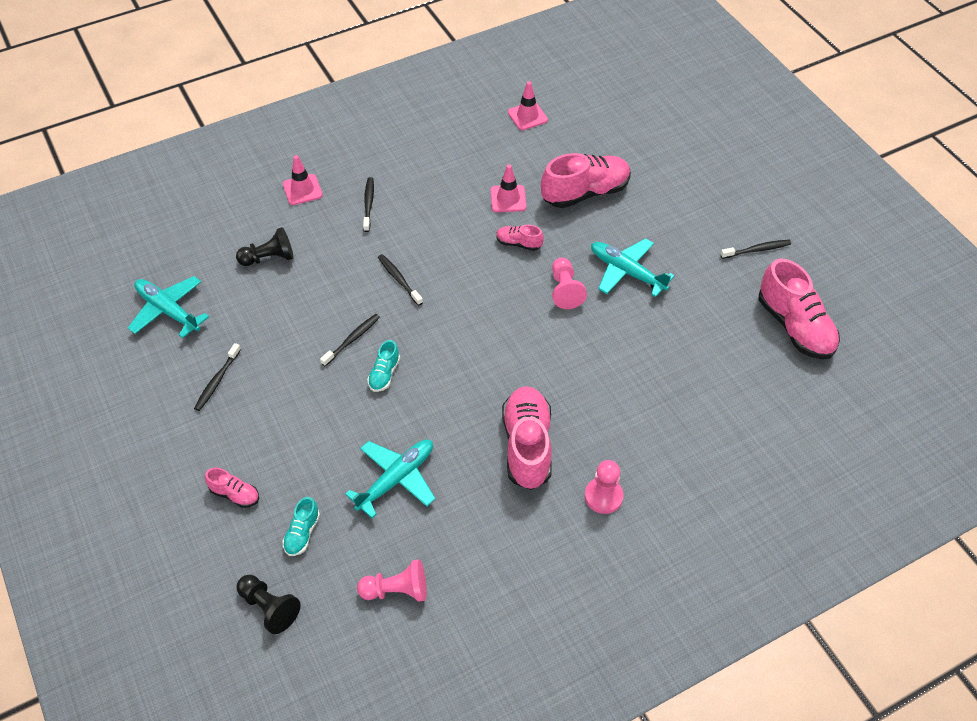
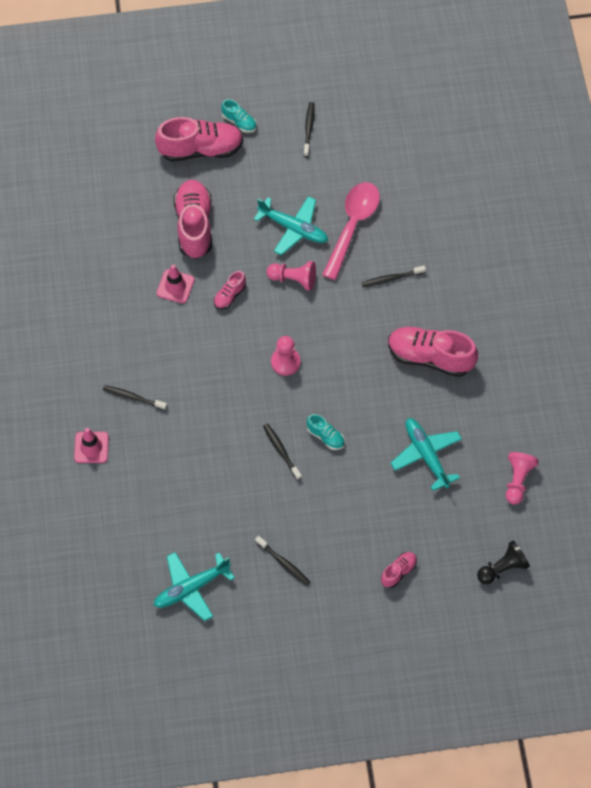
camera: 70 degrees left, 10 degrees up
(269, 258) = (164, 494): black pawn -> none
(302, 533) = (449, 532): turquoise shoe -> turquoise shoe (239, 122)
(399, 279) = (231, 398): black toothbrush -> black toothbrush (391, 278)
(527, 116) = (80, 236): pink traffic cone -> none
(603, 496) = (490, 323): pink pawn -> pink pawn (285, 362)
(627, 272) = (293, 228): turquoise plane -> turquoise plane turned 120 degrees counterclockwise
(659, 322) = (352, 226): none -> pink spoon
(794, 326) = (392, 138): pink shoe -> pink shoe (201, 149)

